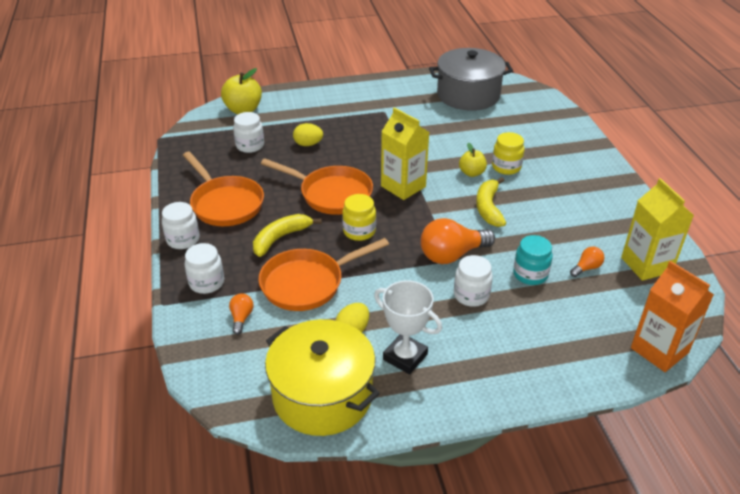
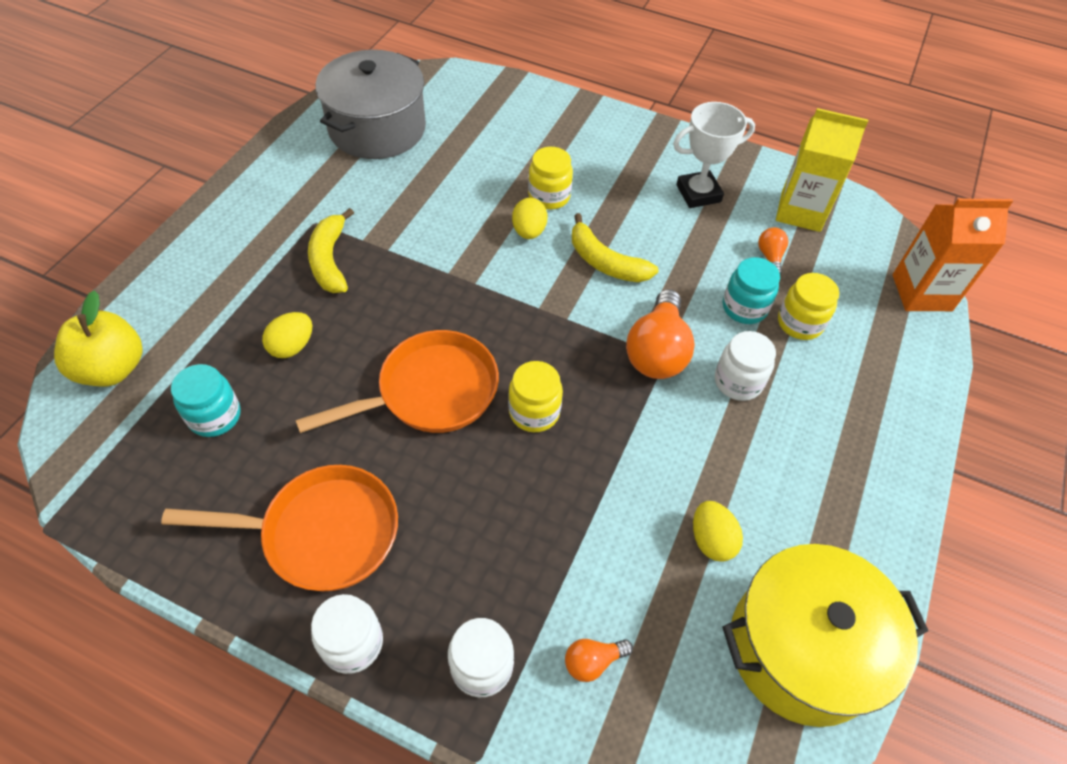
camera: 55 degrees left, 15 degrees up
(241, 318) = (593, 661): orange light bulb -> orange light bulb turned 60 degrees counterclockwise
(250, 146) = (215, 416): white jar -> turquoise jar
(280, 238) = (467, 509): yellow banana -> yellow banana (330, 260)
(307, 283) = (586, 536): orange pan -> none
(403, 186) = (489, 309): yellow carton -> none
(405, 357) = (793, 515): white trophy -> white trophy (698, 193)
(471, 173) = (529, 231): yellow apple -> yellow egg
(550, 302) = (799, 323): none -> yellow jar

